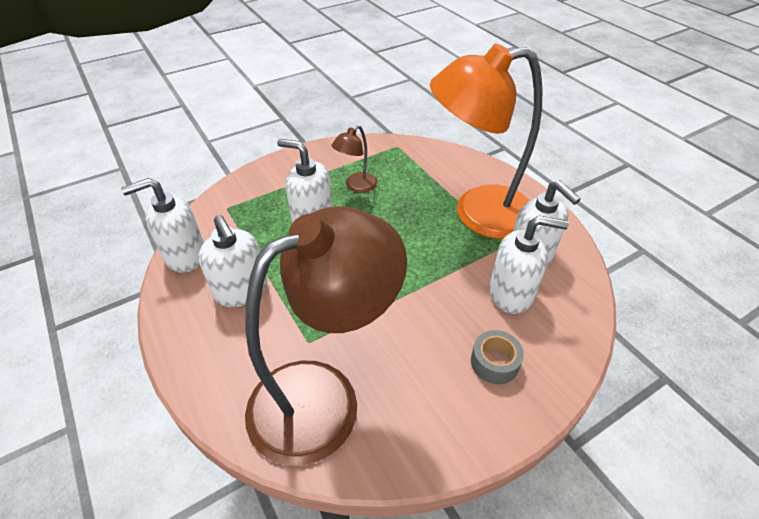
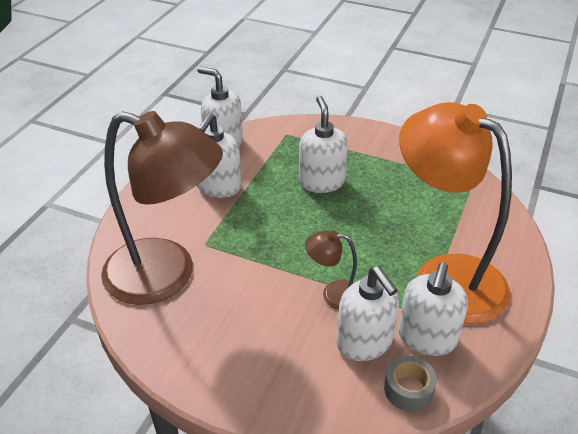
camera: 55 degrees right, 5 degrees down
(356, 186) = (388, 184): brown lamp -> brown lamp (333, 294)
(494, 362) = (276, 361): grey tape -> grey tape (408, 389)

